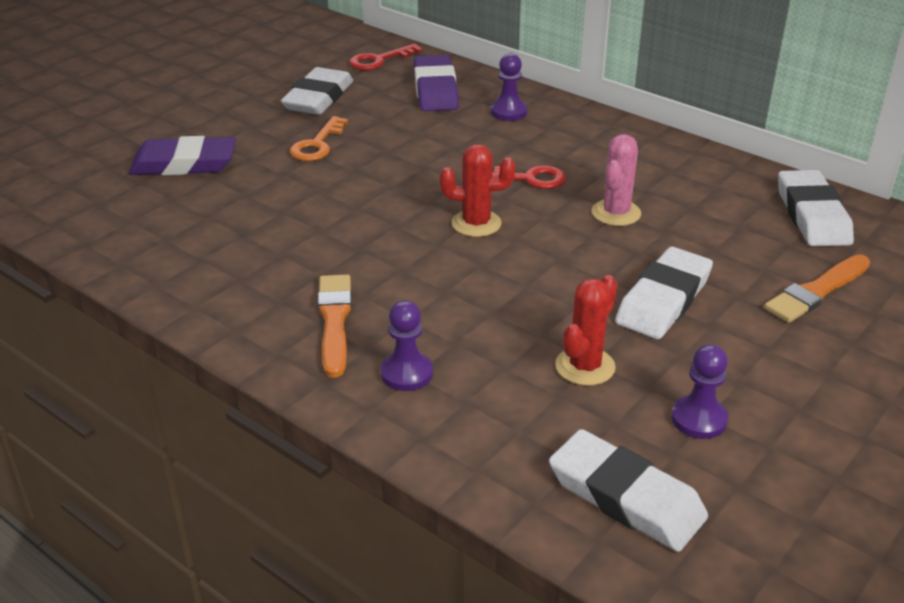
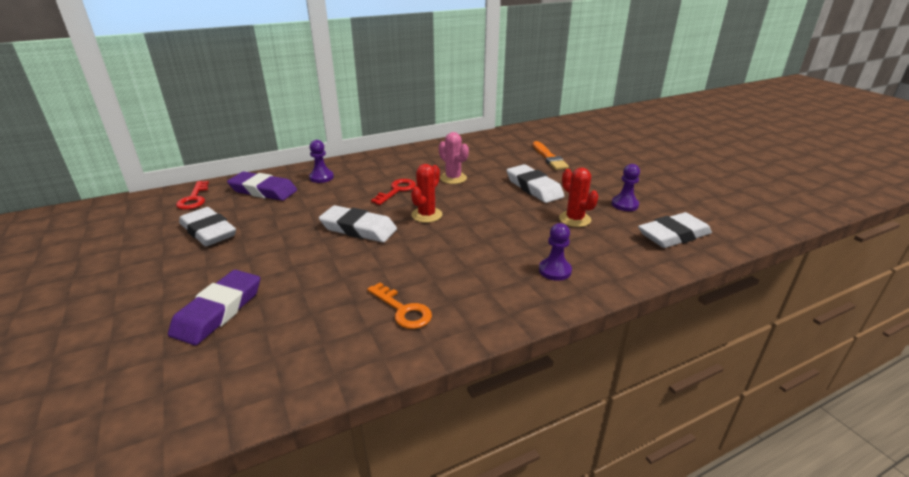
camera: 65 degrees left, 5 degrees down
(317, 144) = (272, 245): orange key -> orange key (403, 310)
(334, 321) = (488, 284): orange brush -> none
(812, 215) = (494, 142): white eraser -> white eraser (358, 229)

